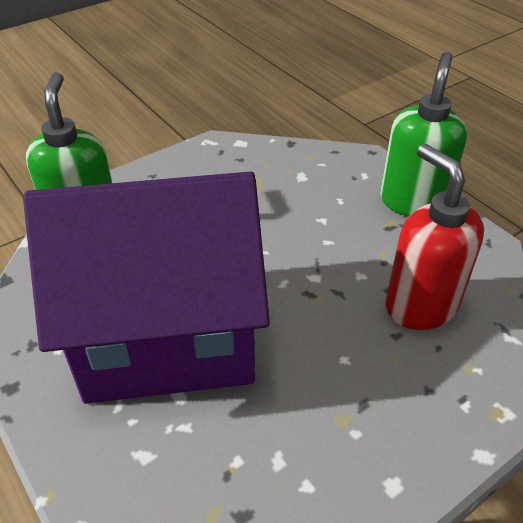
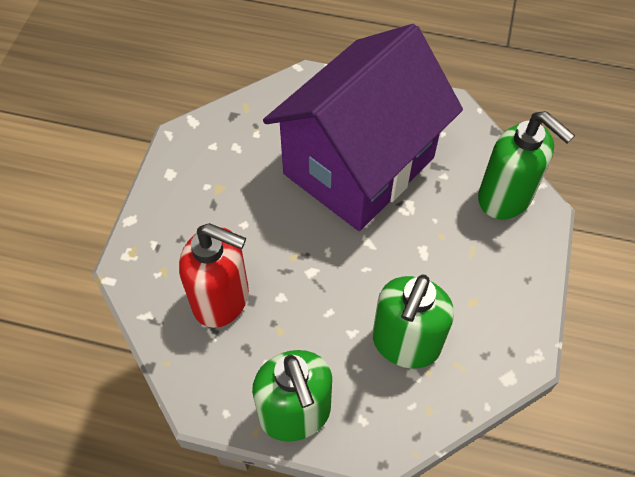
camera: 140 degrees right, 15 degrees up
(288, 192) = (405, 344): none -> green soap dispenser

